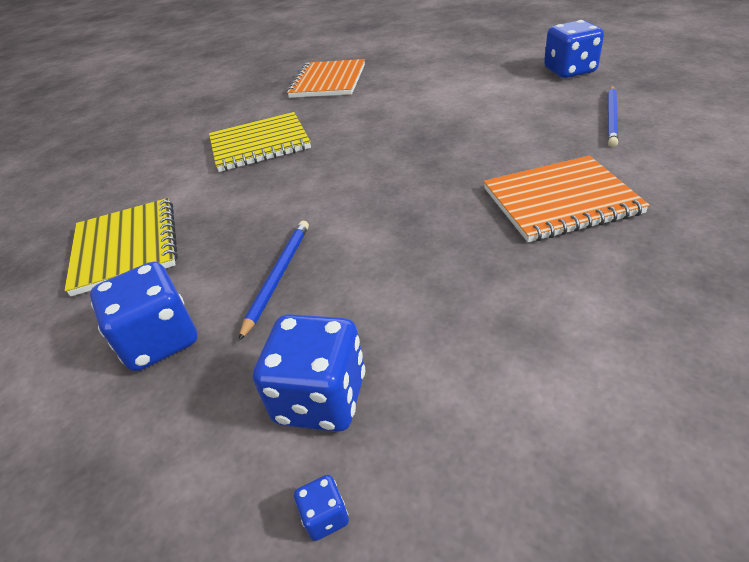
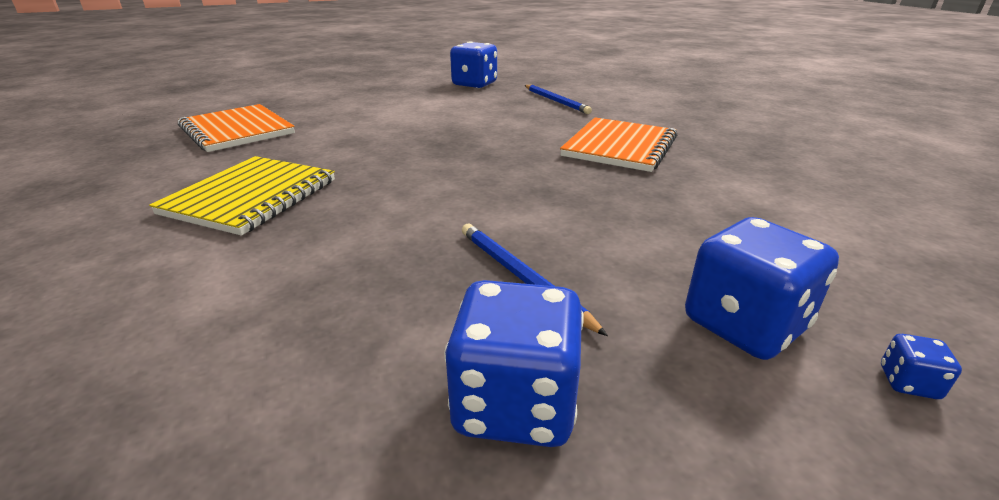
camera: 55 degrees left, 10 degrees down
(126, 247) = (238, 364): yellow notebook -> none

